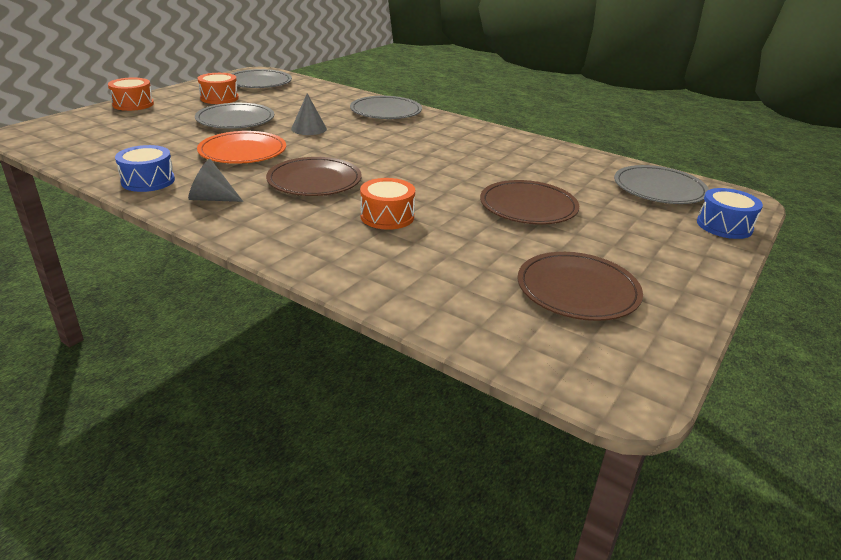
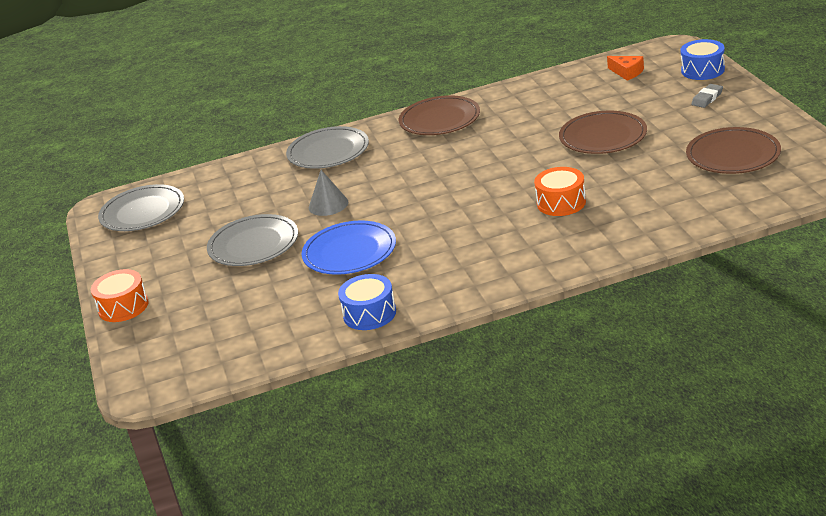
camera: 45 degrees left, 0 degrees up
(211, 199) = (445, 283): grey cone -> none
(219, 98) = (169, 246): orange drum -> none
(242, 151) = (349, 252): orange plate -> blue plate
(314, 181) = (459, 224): brown plate -> brown plate (439, 119)
(659, 189) = (627, 72): grey plate -> orange cheese
(673, 243) = (707, 98): none -> grey eraser

